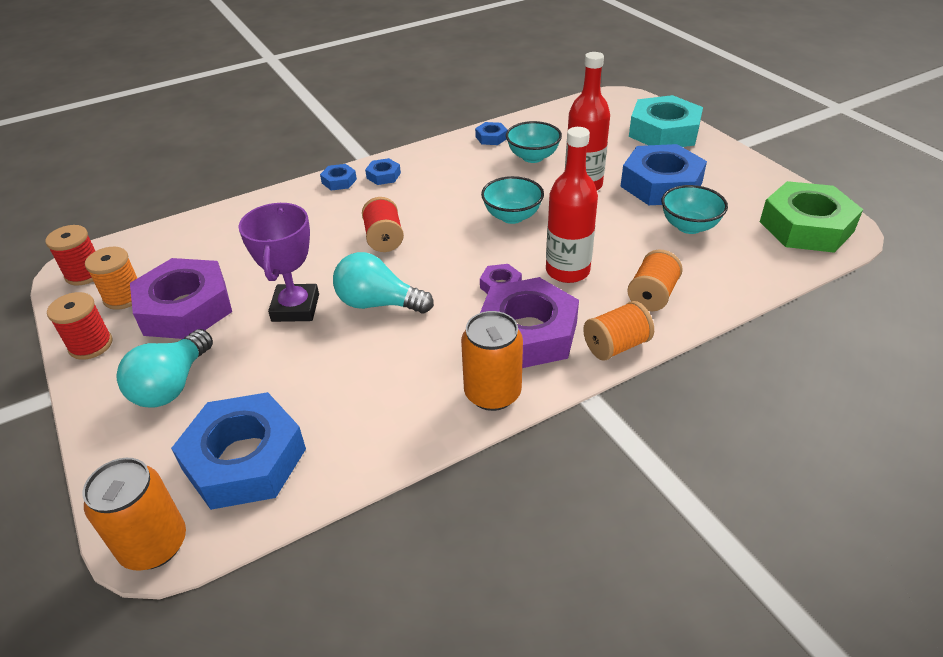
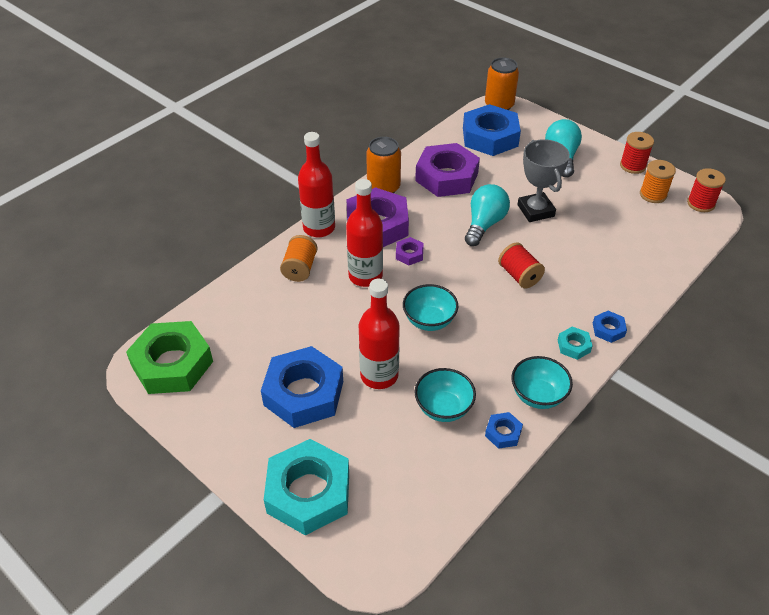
camera: 160 degrees right, 5 degrees up
(185, 308) = (605, 196): purple nut -> purple nut (447, 177)
(295, 308) = (535, 210): purple trophy -> grey trophy
(378, 303) = (484, 224): turquoise light bulb -> turquoise light bulb turned 60 degrees counterclockwise
(383, 176) = (573, 346): blue nut -> turquoise nut
(616, 346) = (319, 228): orange spool -> red bottle
(689, 226) = (275, 342): turquoise bowl -> turquoise bowl (538, 395)

